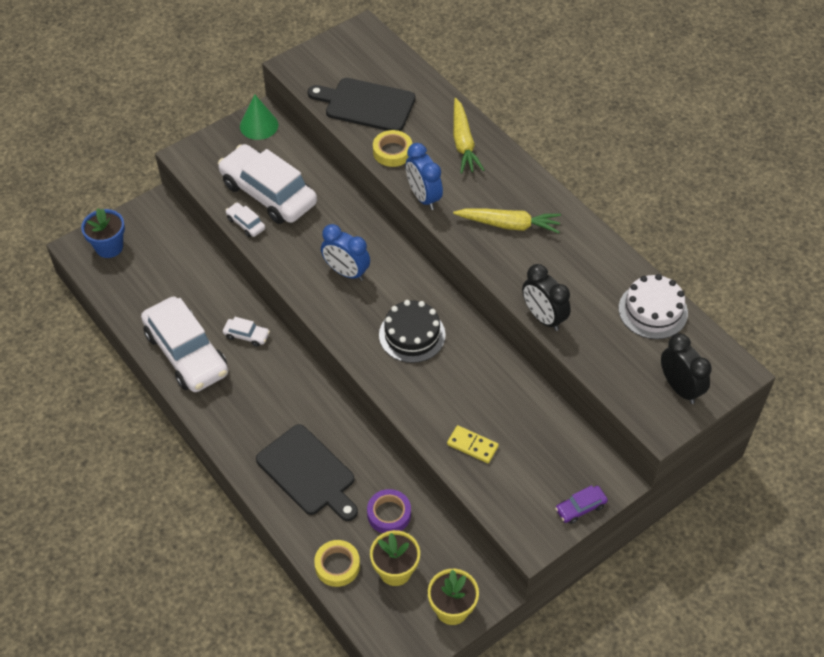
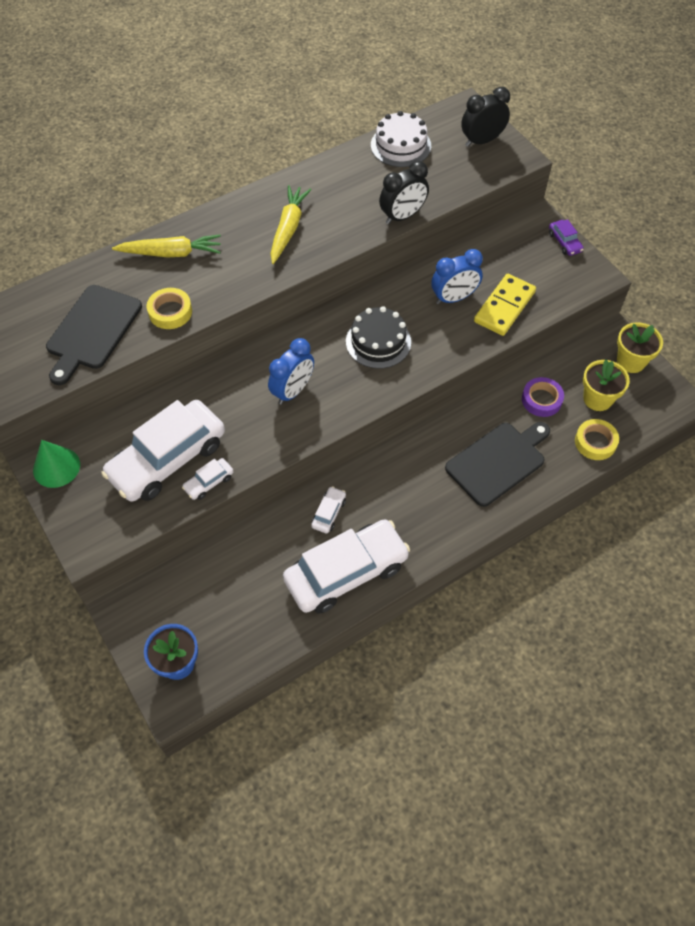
camera: 85 degrees left, 5 degrees up
(423, 197) = (240, 291): blue clock -> blue clock (454, 298)
(472, 445) = (504, 307): yellow domino -> yellow domino, size x1.62

